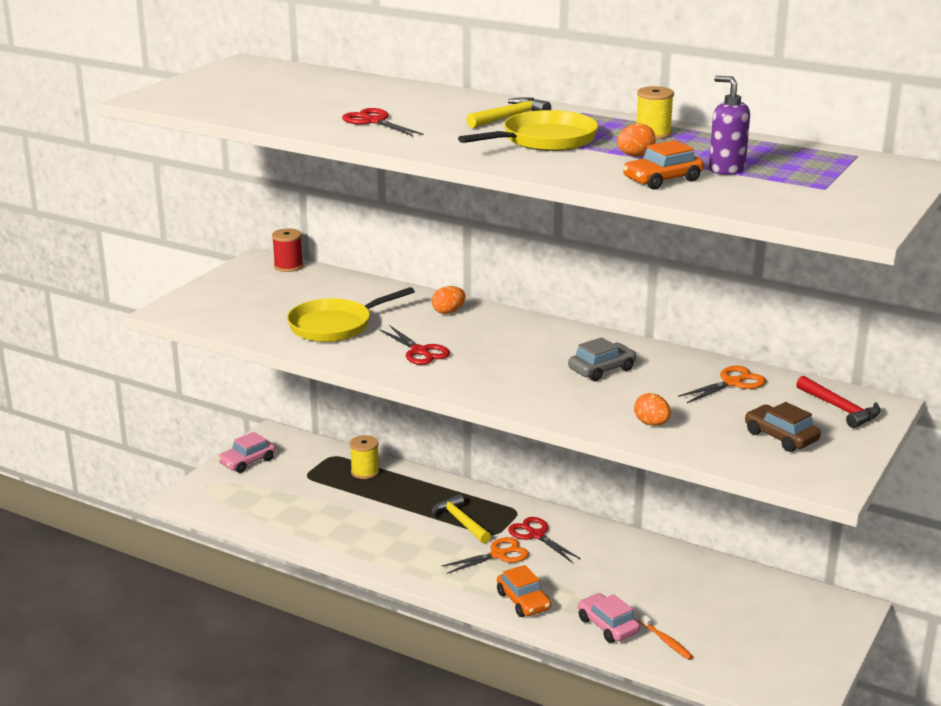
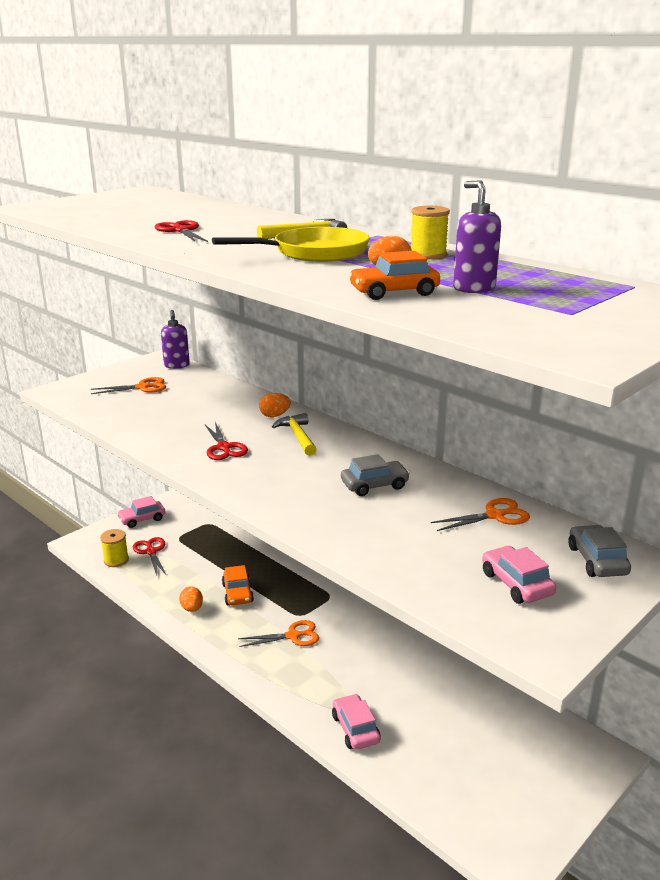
camera: 15 degrees right, 0 degrees up
(270, 296) = (142, 387): none -> orange scissors
(288, 266) = (177, 365): red spool -> purple soap dispenser
(335, 326) = (172, 417): yellow pan -> none
(365, 472) = (225, 541): yellow spool -> yellow spool (116, 560)
(460, 521) = (277, 598): yellow hammer -> yellow hammer (298, 436)
(523, 601) = (291, 687): orange car -> orange car (237, 593)
(536, 535) = (335, 622): red scissors -> red scissors (151, 551)
(651, 423) = (389, 548): orange egg -> orange egg (192, 608)
(666, 641) = (403, 757): orange toothbrush -> none
(781, 437) = (516, 584): brown car -> pink car
(840, 409) = (597, 560): red hammer -> grey car

